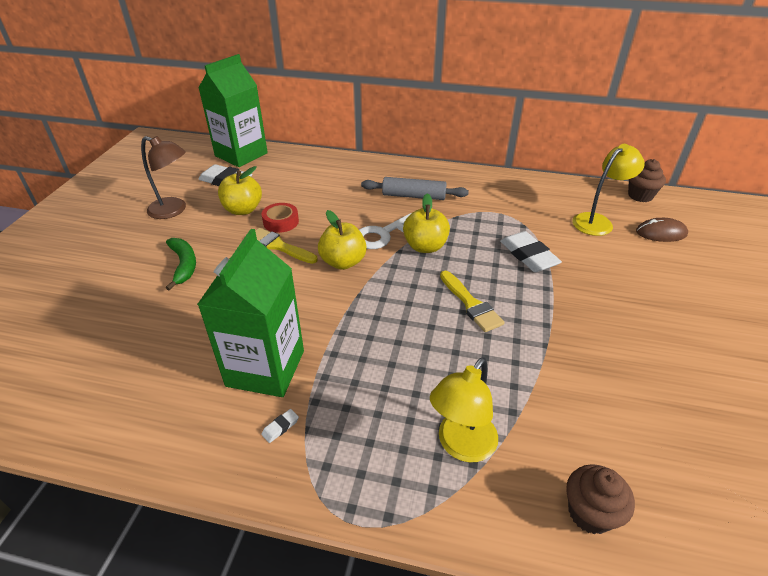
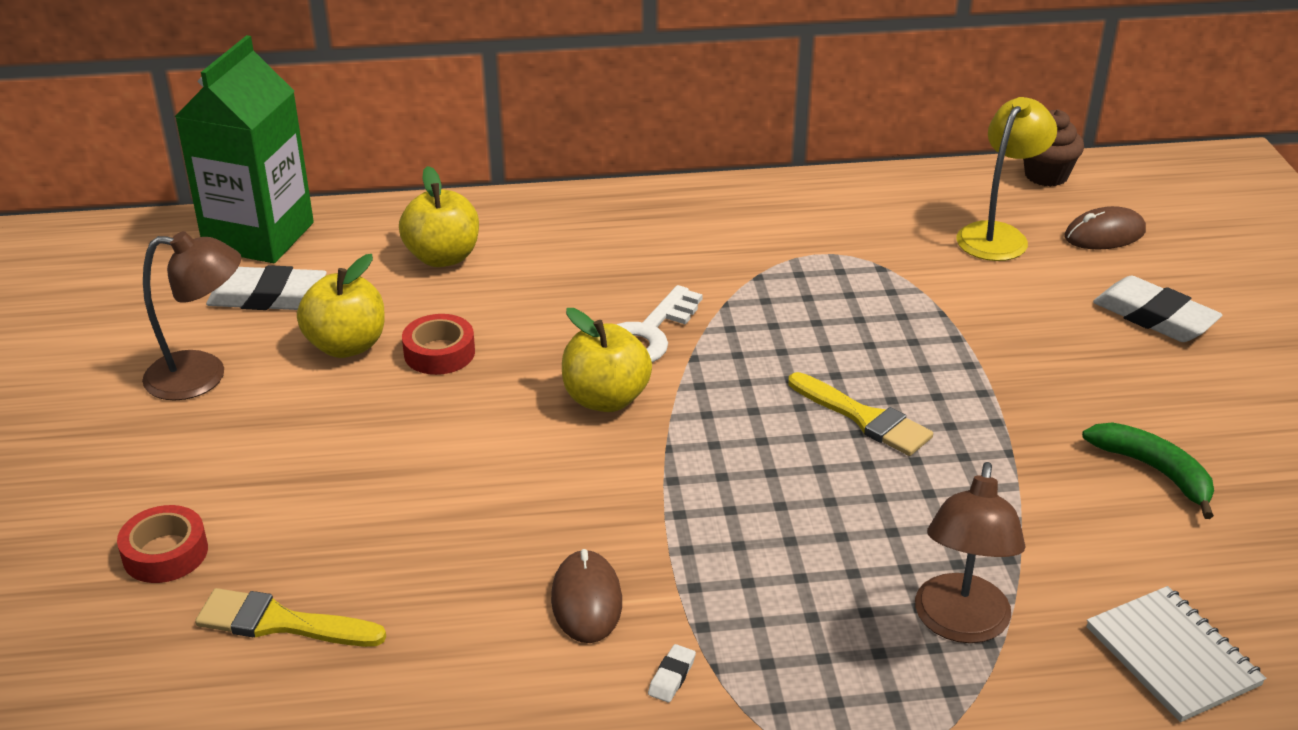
camera: 20 degrees left, 5 degrees down
(97, 288) = (165, 553): none -> red tape
(184, 265) = (307, 472): green banana -> green banana (1154, 471)
(265, 368) = (586, 600): green carton -> brown mouse
(279, 246) = (467, 397): yellow brush -> yellow brush (281, 623)
(414, 196) = (660, 253): grey rolling pin -> none
(425, 246) = (734, 340): yellow apple -> yellow apple (443, 257)
(461, 446) = (960, 624): yellow lamp -> brown lamp
(528, 255) = (915, 318): white eraser -> white eraser (1154, 317)
(590, 513) = (1172, 656): brown cupcake -> white notebook

